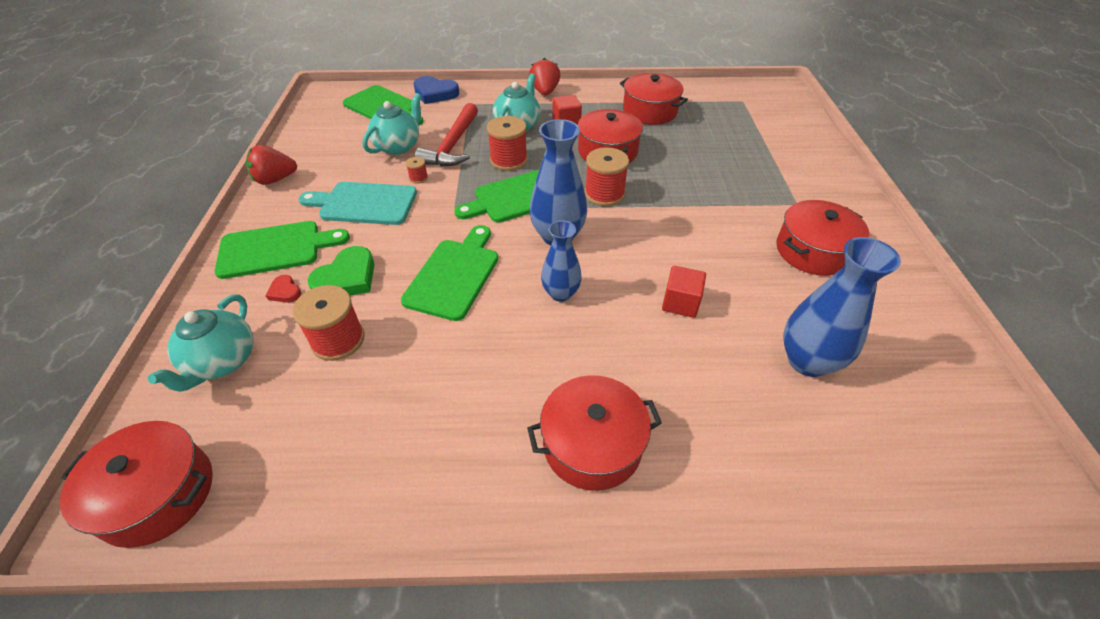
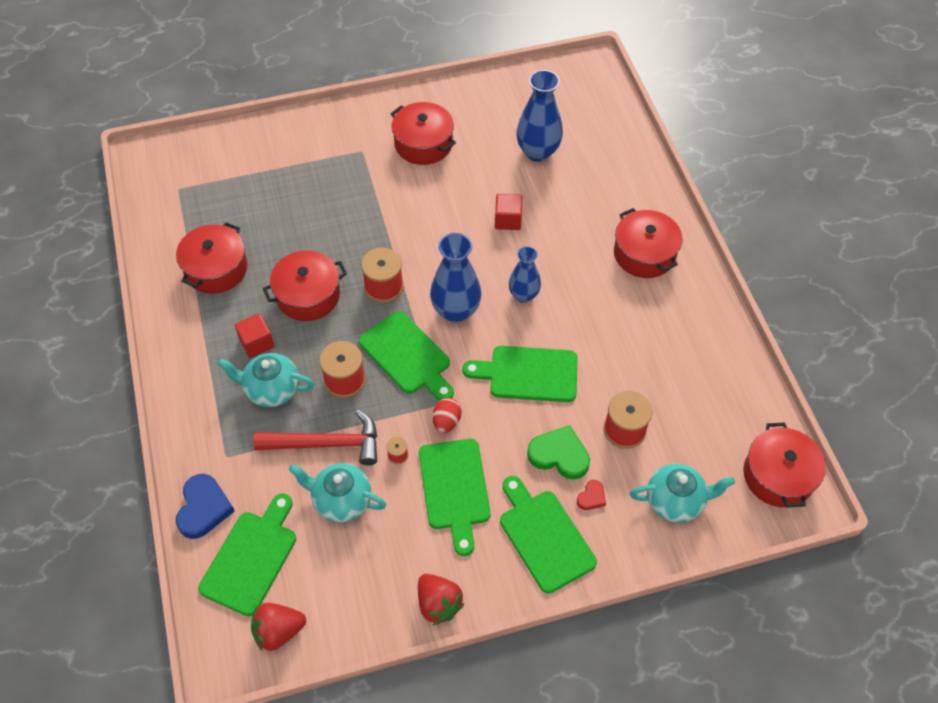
camera: 105 degrees left, 10 degrees up
(364, 203) = (455, 489): turquoise cutting board -> green cutting board
(433, 209) = (446, 421): none -> red egg
(545, 92) = (182, 381): red strawberry -> red strawberry (278, 631)

